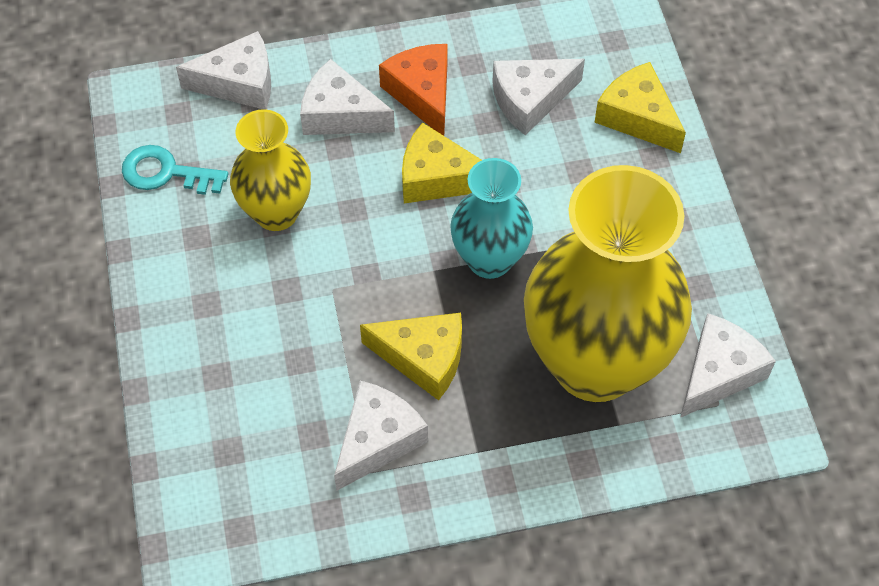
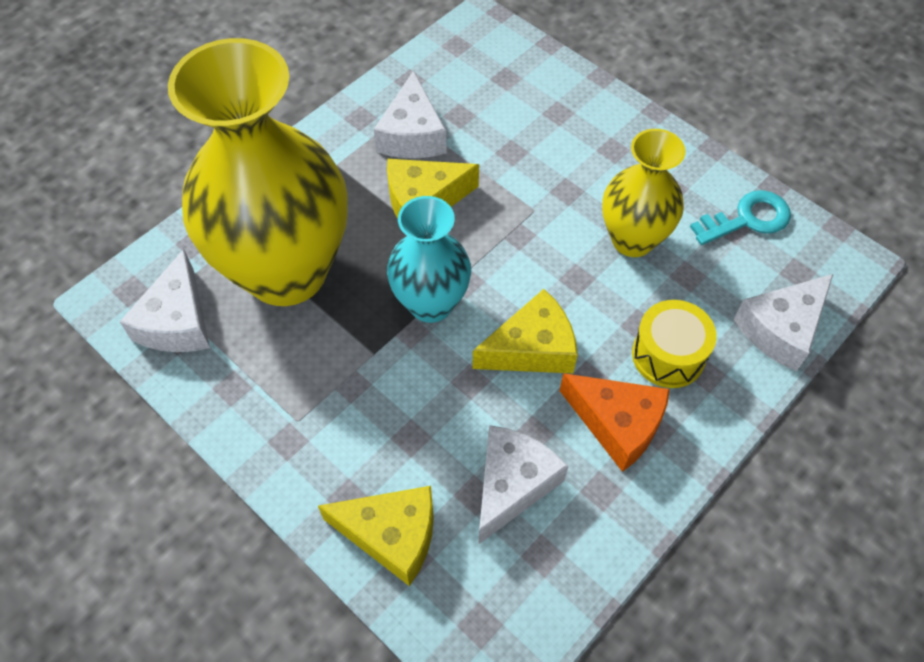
camera: 145 degrees right, 0 degrees up
(340, 114) = (668, 355): white cheese -> yellow drum

